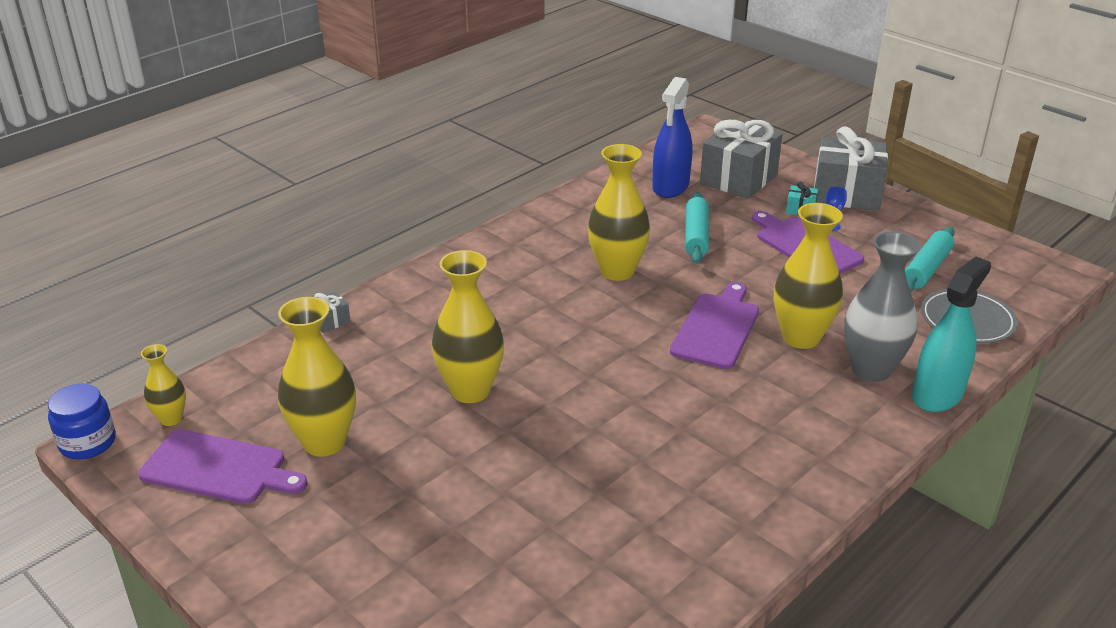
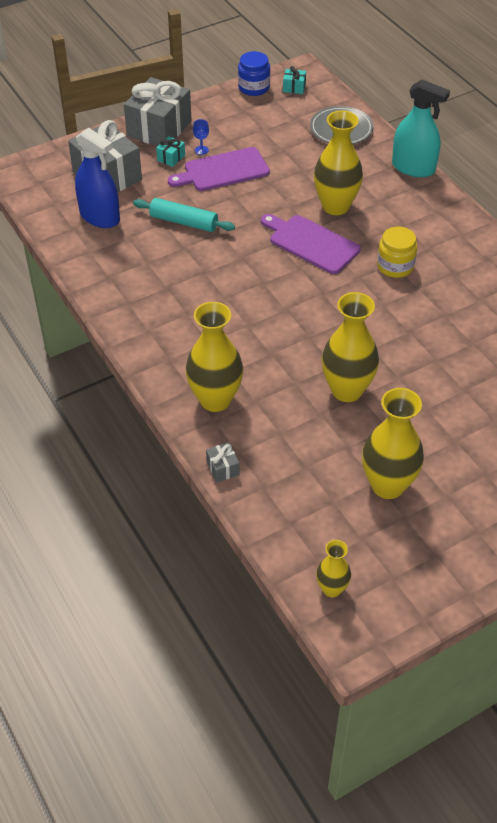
camera: 75 degrees left, 15 degrees up
(88, 443) = (350, 651): blue jar -> blue jar (254, 88)
(219, 468) = (404, 555): purple cutting board -> none
(617, 271) = (216, 277): yellow vase -> yellow vase (215, 400)
(714, 402) = (395, 266): none -> yellow jar
(871, 369) = (380, 186): grey vase -> none
(926, 269) = (276, 125): turquoise rolling pin -> none
(937, 395) = (413, 168): turquoise spray bottle -> turquoise spray bottle turned 150 degrees clockwise
(1020, 271) = (294, 88): none -> turquoise gift

